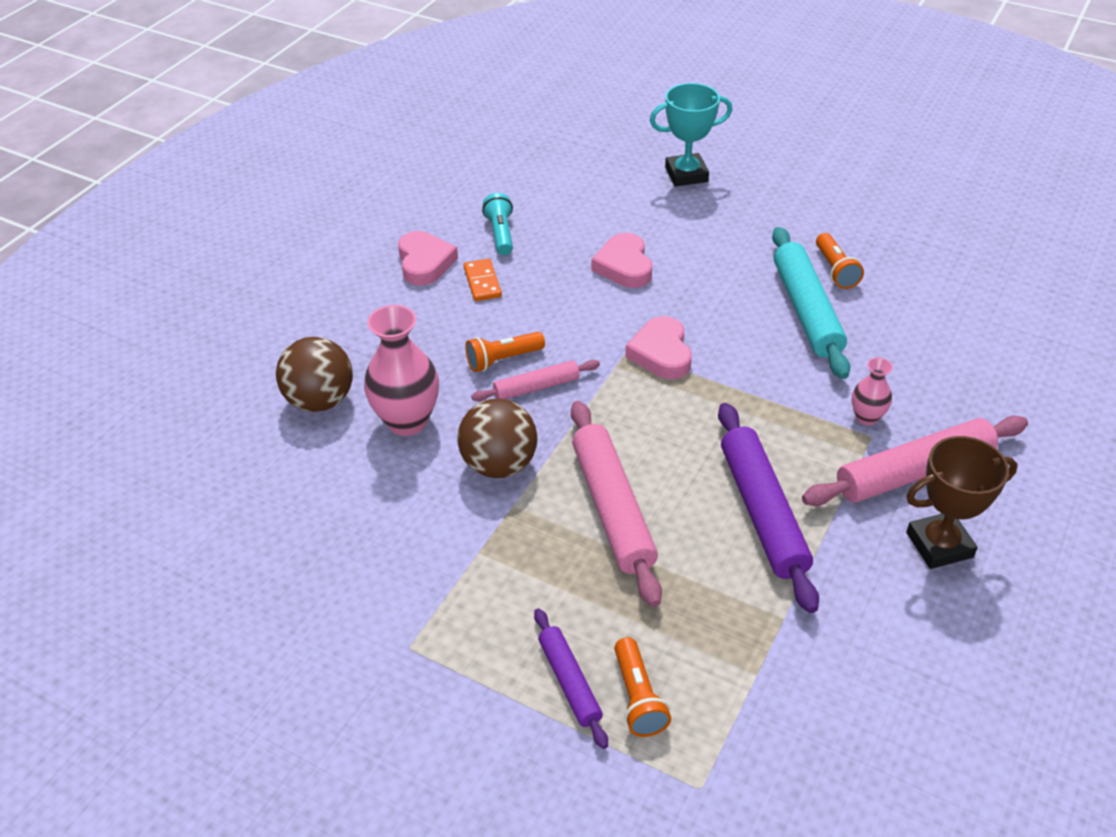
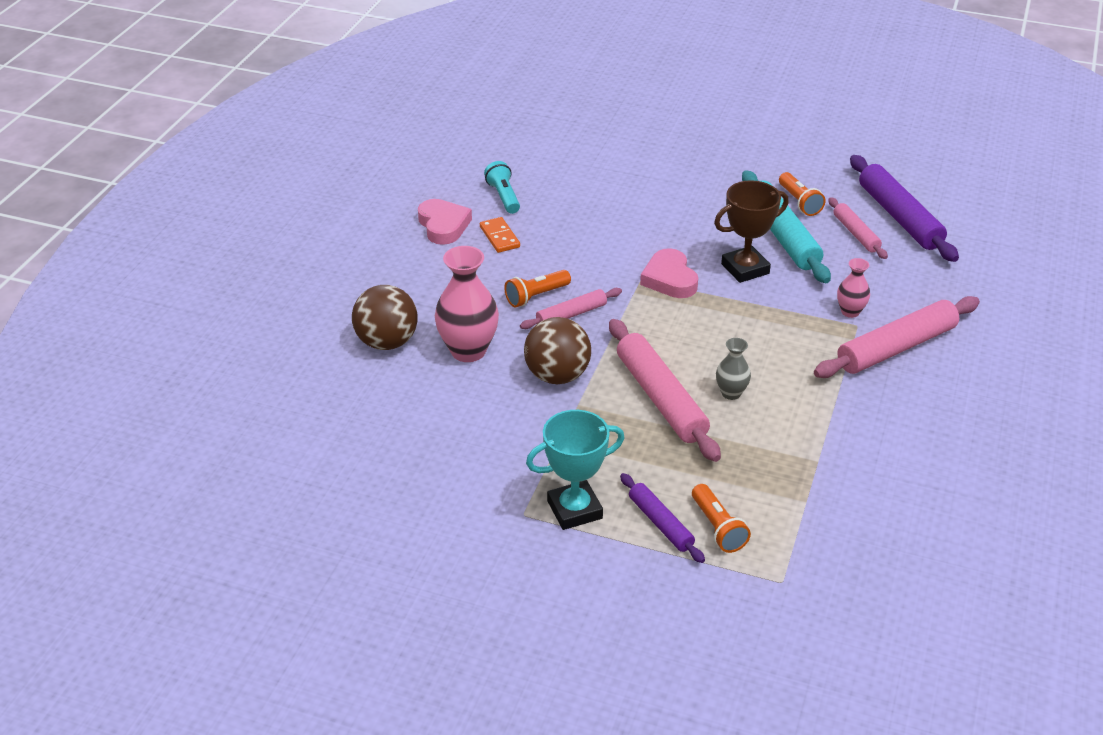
camera: 10 degrees left, 5 degrees down
(624, 266) = (619, 214): pink heart -> none
(686, 174) = (653, 135): turquoise trophy -> turquoise trophy (574, 510)
(698, 511) = (731, 393): none -> grey vase
(762, 512) = (783, 388): purple rolling pin -> purple rolling pin (899, 217)
(894, 316) = (856, 234): none -> pink rolling pin
(939, 545) = (927, 397): brown trophy -> brown trophy (745, 269)

